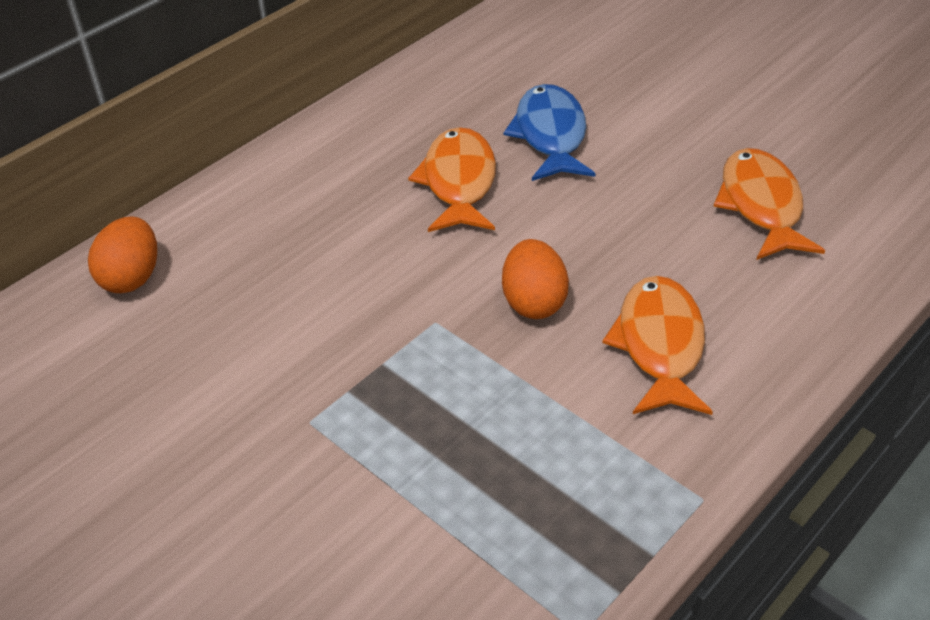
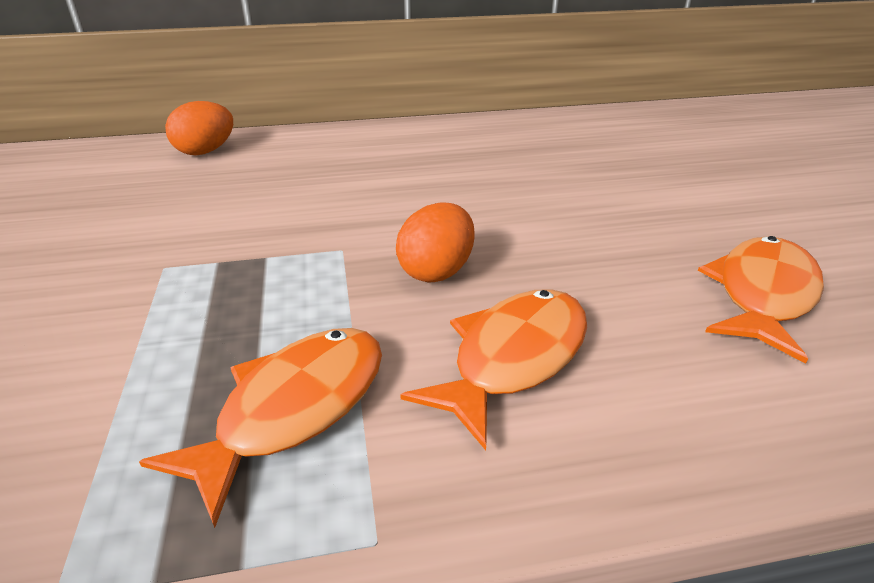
camera: 35 degrees right, 10 degrees down
(459, 182) = (480, 180): orange fish -> orange fish (294, 409)
(550, 135) = (592, 178): blue fish -> none

